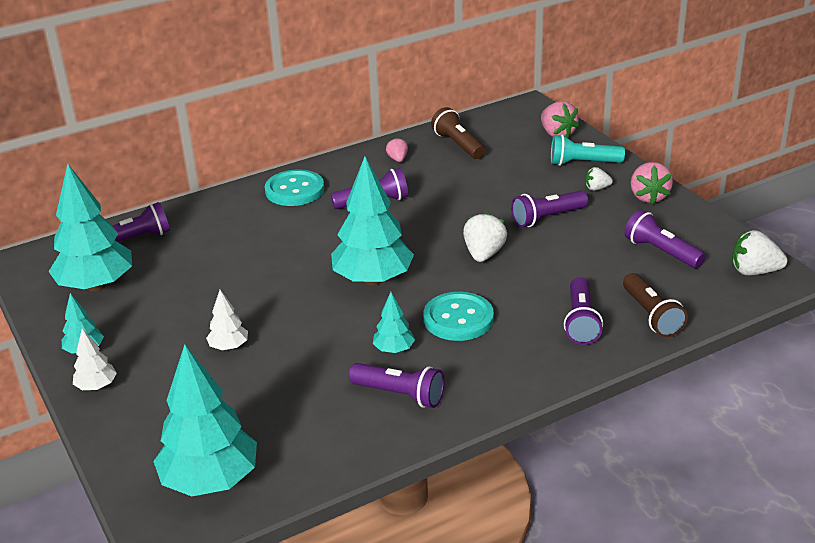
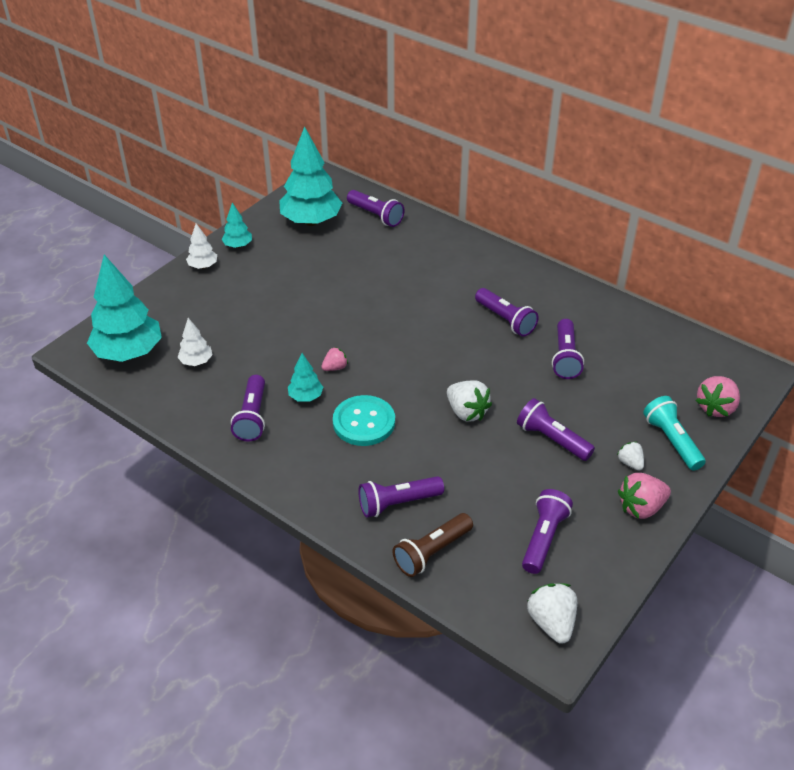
camera: 65 degrees right, 10 degrees up
(229, 347) = (270, 309): white tree -> white tree (196, 361)
(294, 190) = (494, 269): turquoise button -> none
(373, 279) = (392, 356): turquoise tree -> none
(397, 159) = (586, 312): pink strawberry -> pink strawberry (335, 367)
(449, 185) = (565, 358): none -> purple flashlight
(458, 145) = (641, 343): brown flashlight -> none
(484, 254) = (466, 412): white strawberry -> white strawberry turned 60 degrees clockwise

